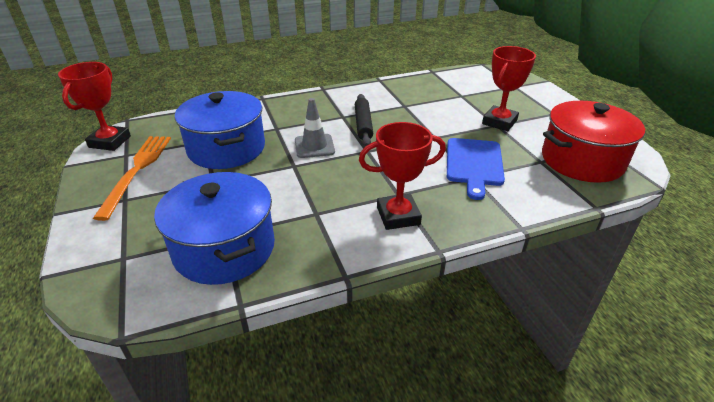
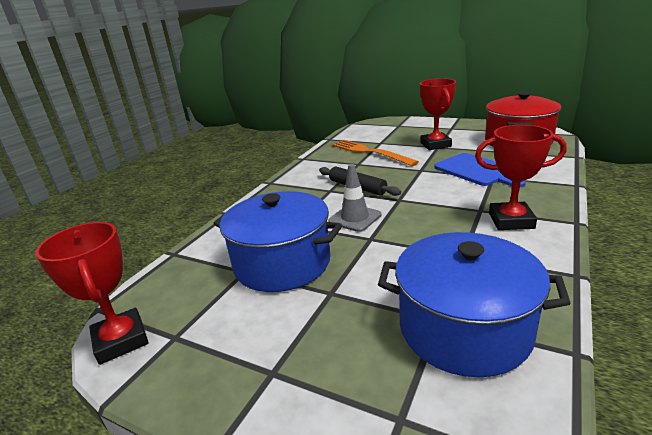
camera: 40 degrees left, 10 degrees down
(137, 171) = (225, 340): orange fork -> orange fork (370, 152)
(398, 216) = (511, 221): red trophy -> red trophy turned 60 degrees clockwise

